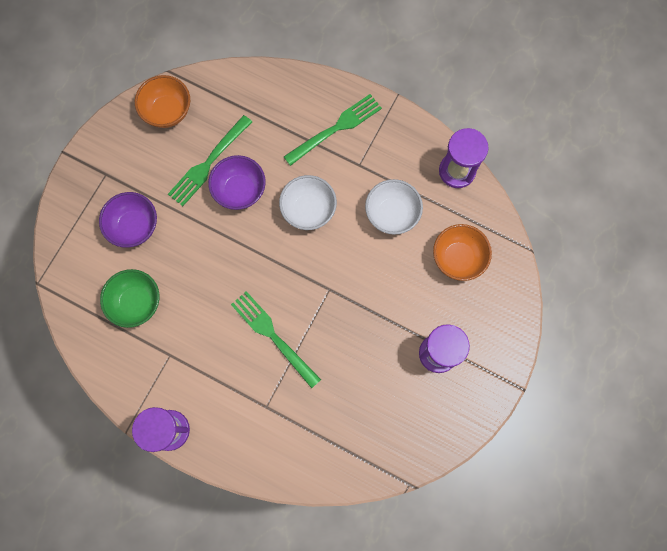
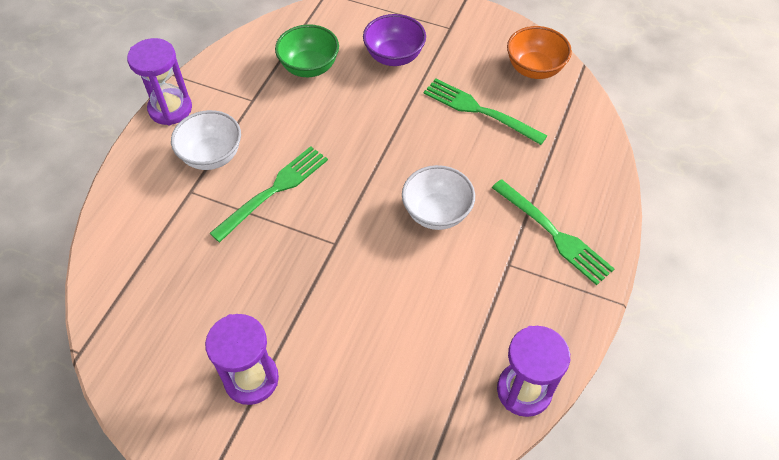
camera: 85 degrees right, 20 degrees down
(240, 190) = (451, 142): purple bowl -> none
(392, 214) = (445, 308): white bowl -> white bowl (212, 156)
(458, 258) = (390, 399): orange bowl -> none

